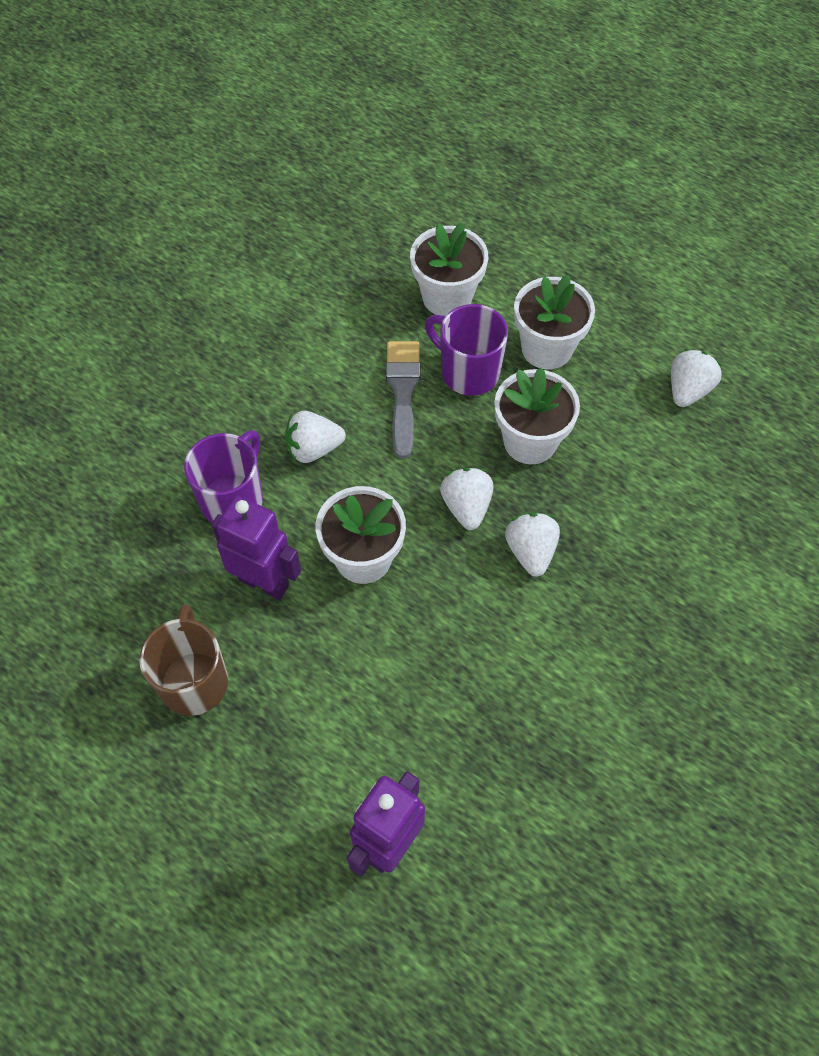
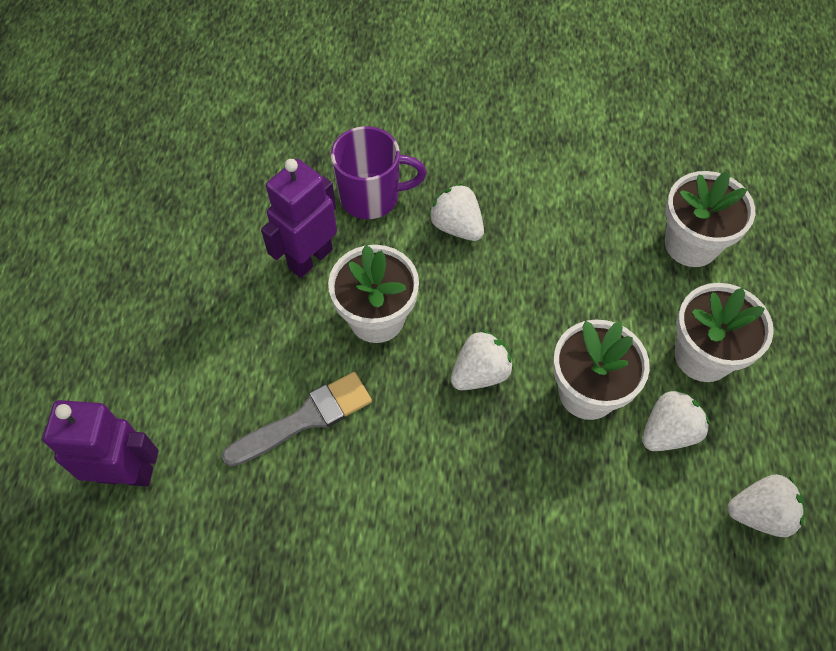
camera: 60 degrees right, 0 degrees up
(194, 680) = (197, 258): brown mug -> none
(264, 582) = (310, 258): purple robot -> purple robot turned 135 degrees counterclockwise
(403, 392) = (562, 262): grey brush -> grey brush (305, 418)
(468, 372) = (624, 302): purple mug -> none
(530, 551) = (469, 451): white strawberry -> white strawberry (668, 432)

